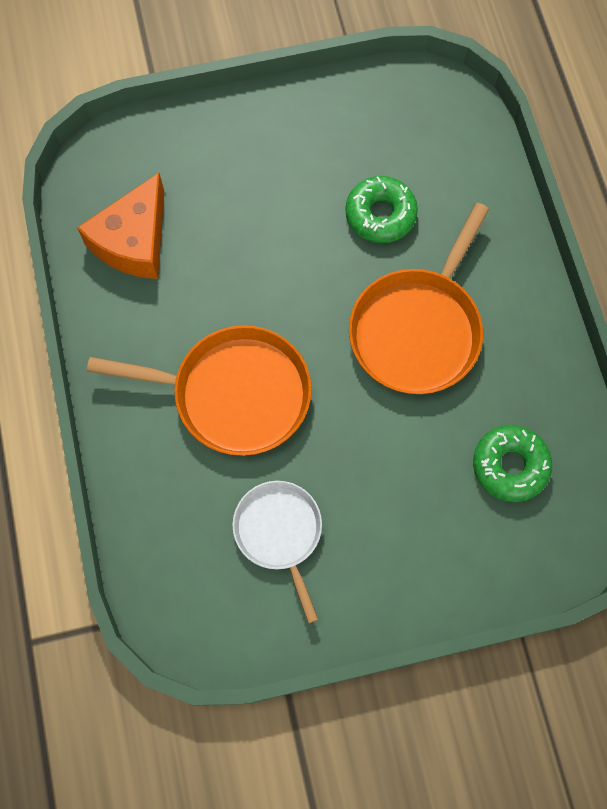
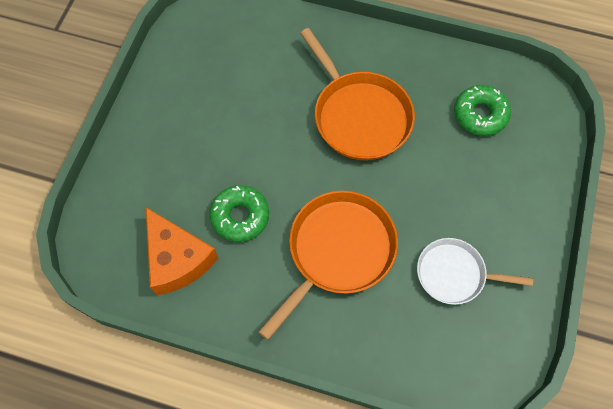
camera: 60 degrees left, 5 degrees down
(380, 215) = (264, 94): green donut -> green donut (240, 216)

